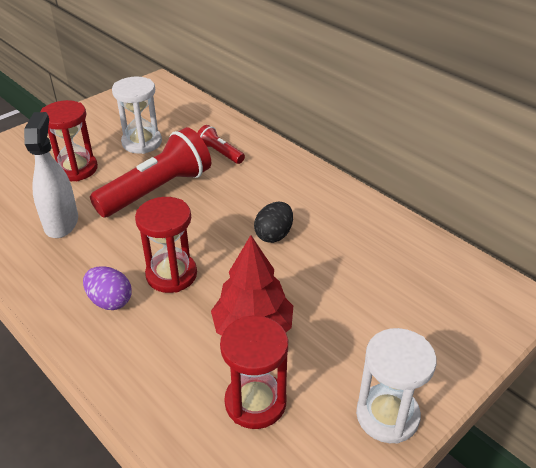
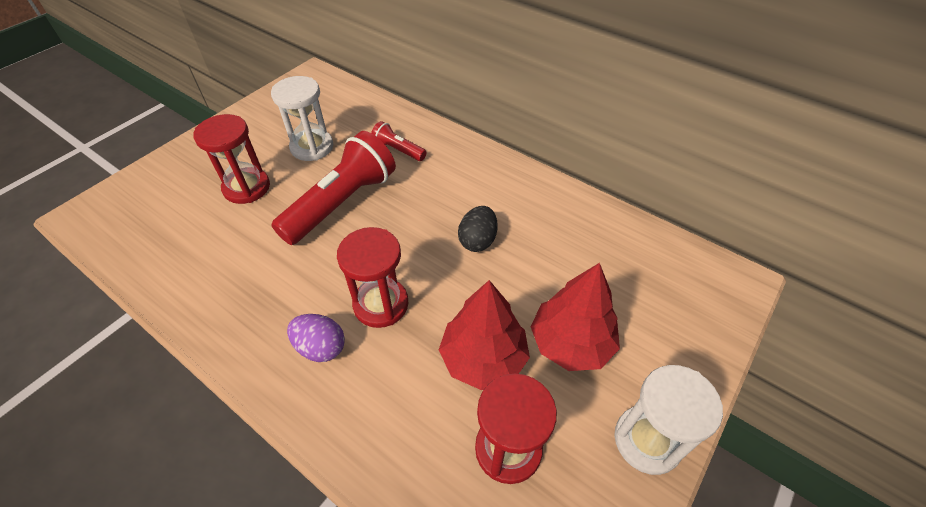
camera: 10 degrees left, 10 degrees up
(61, 223) = (244, 257): white spray bottle -> none
(338, 328) = (571, 343): none -> red tree

